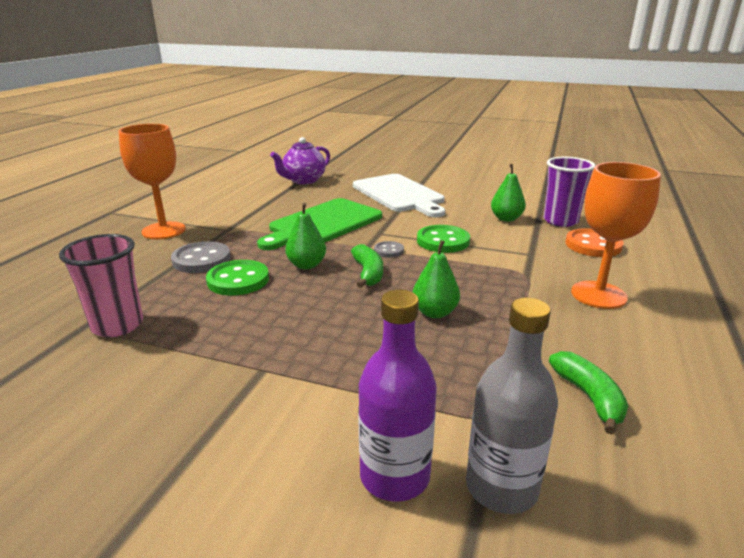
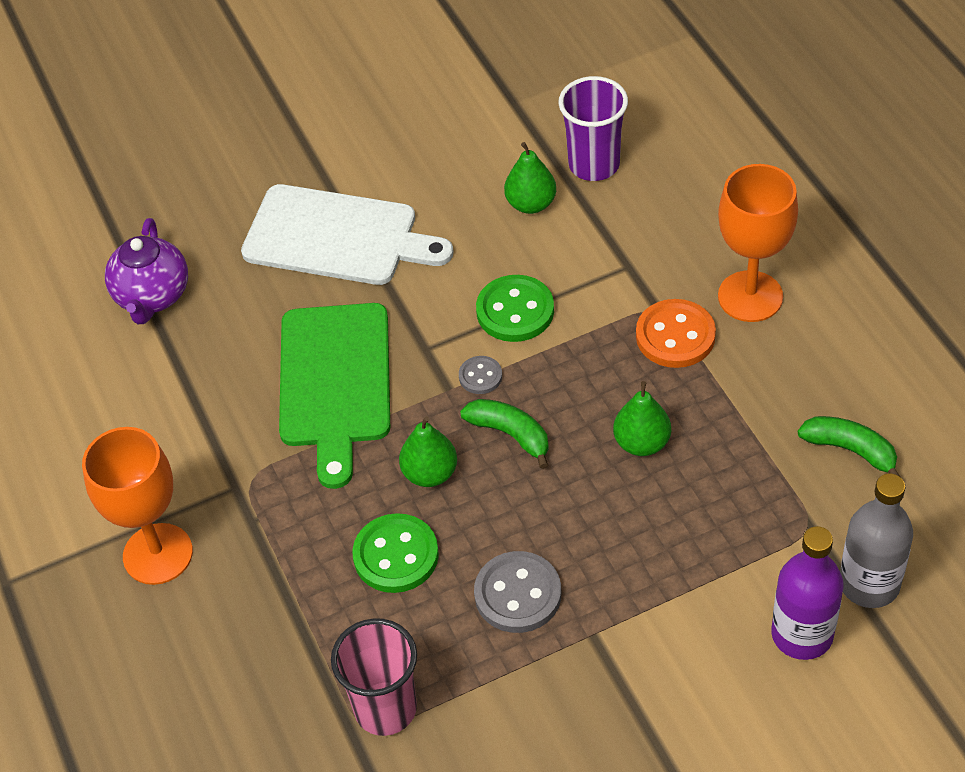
camera: 40 degrees left, 25 degrees up
(201, 259) = (301, 560): grey button -> grey button (518, 594)
(593, 245) = (671, 199): orange button -> orange button (675, 336)

